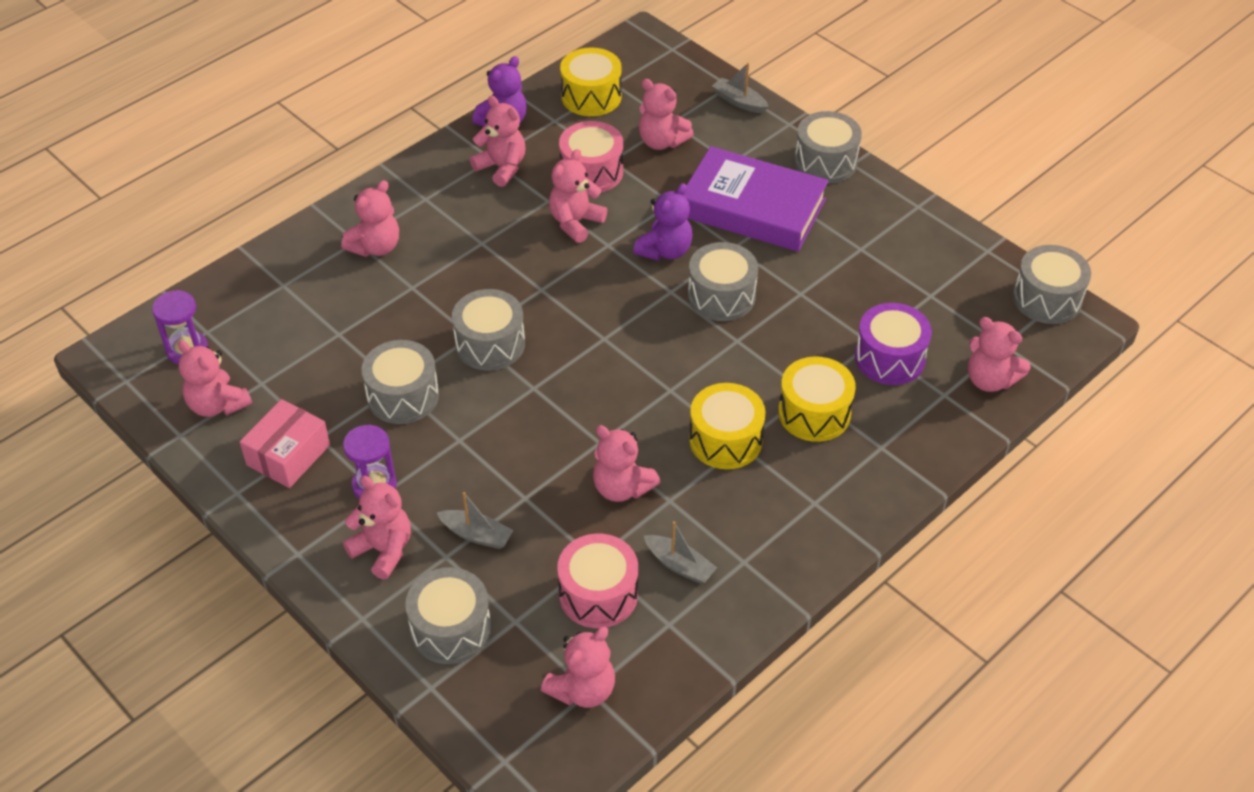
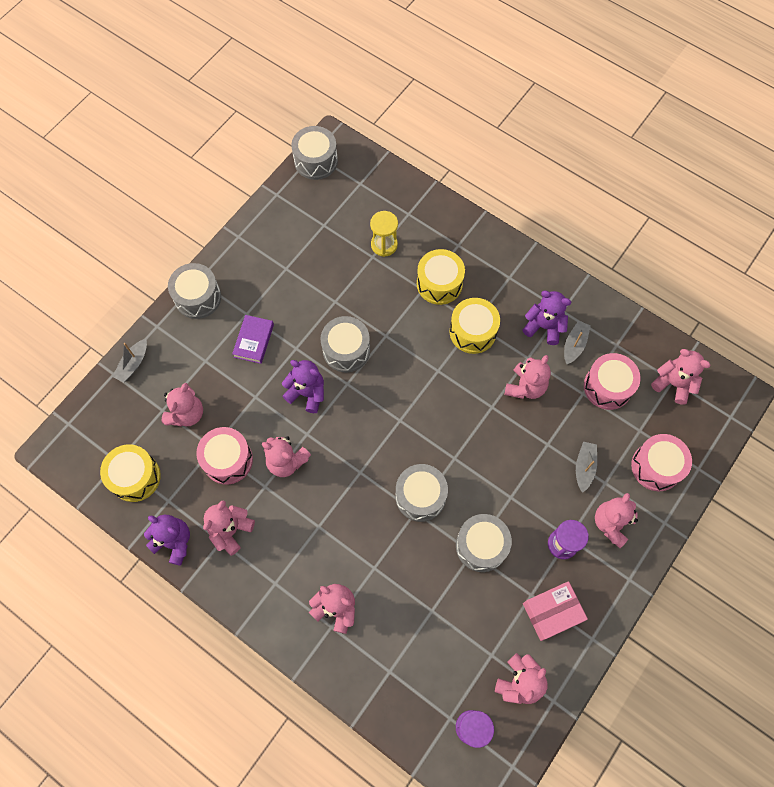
camera: 100 degrees left, 20 degrees up
(288, 455) = (552, 612): pink box -> pink box turned 45 degrees counterclockwise
(451, 629) = (656, 467): grey drum -> pink drum
(719, 531) = (544, 326): none -> purple teddy bear
(752, 208) = (254, 341): purple book -> purple book, size x0.47
(890, 358) = (384, 245): purple drum -> yellow hourglass
(990, 380) = (391, 190): pink teddy bear -> none

